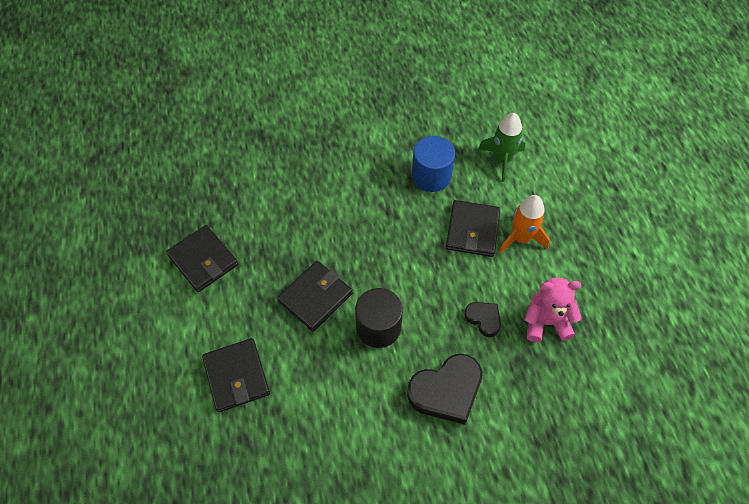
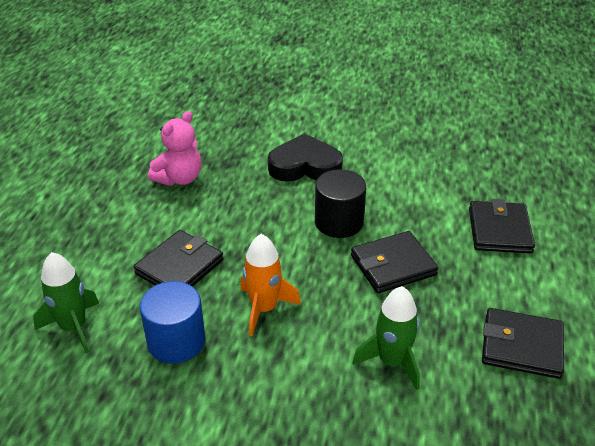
camera: 155 degrees left, 20 degrees down
(203, 260) = (521, 346): black wallet -> black wallet turned 60 degrees counterclockwise
(288, 215) = (392, 362): none -> green rocket
(483, 319) = (233, 197): black heart -> none
(520, 238) = (136, 243): orange rocket -> orange rocket (264, 308)
(546, 322) = (179, 178): pink teddy bear -> pink teddy bear turned 75 degrees counterclockwise

